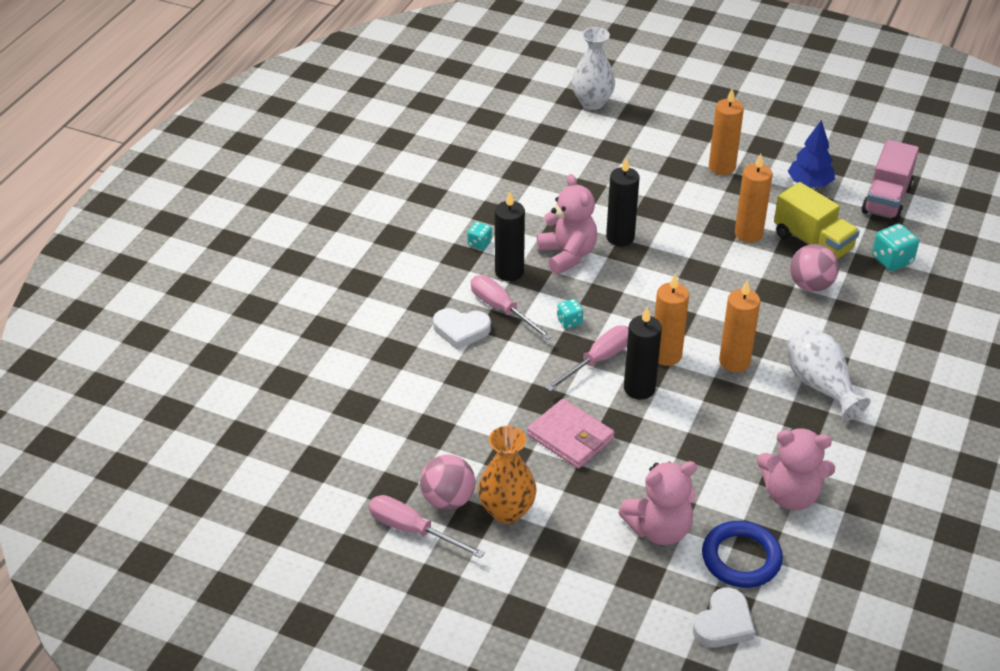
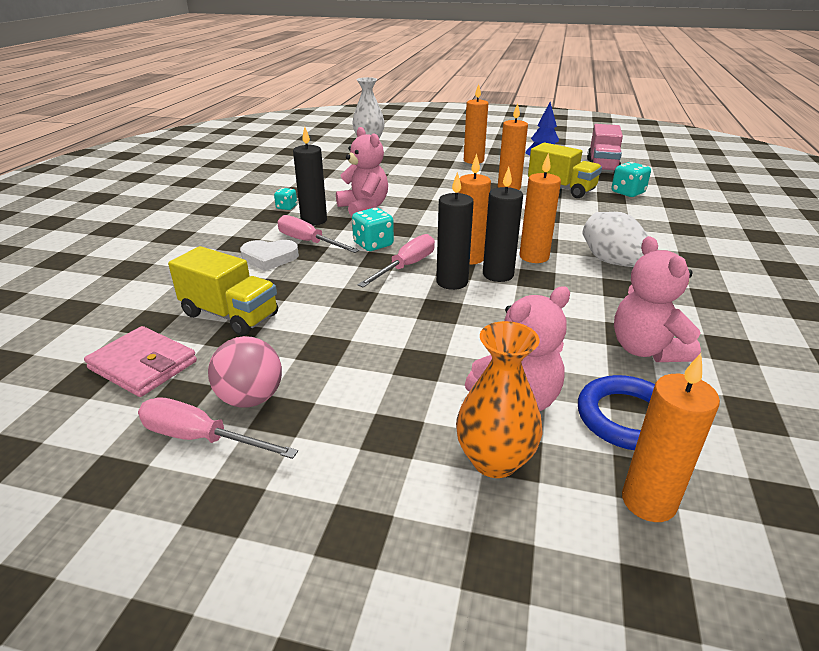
camera: 10 degrees left, 10 degrees down
(426, 406) = (230, 315): none -> yellow truck
(507, 511) = (326, 402): orange vase -> orange vase (494, 460)
(569, 321) = (373, 244): turquoise dice -> turquoise dice, size x1.64
(570, 437) = (390, 325): pink wallet -> pink wallet (143, 365)
(620, 237) = (406, 196): black candle -> black candle (498, 275)
(724, 623) = (648, 501): white heart -> orange candle
(791, 495) = (646, 350): pink teddy bear -> pink teddy bear turned 75 degrees clockwise
(810, 285) = (573, 209): pink ball -> none

